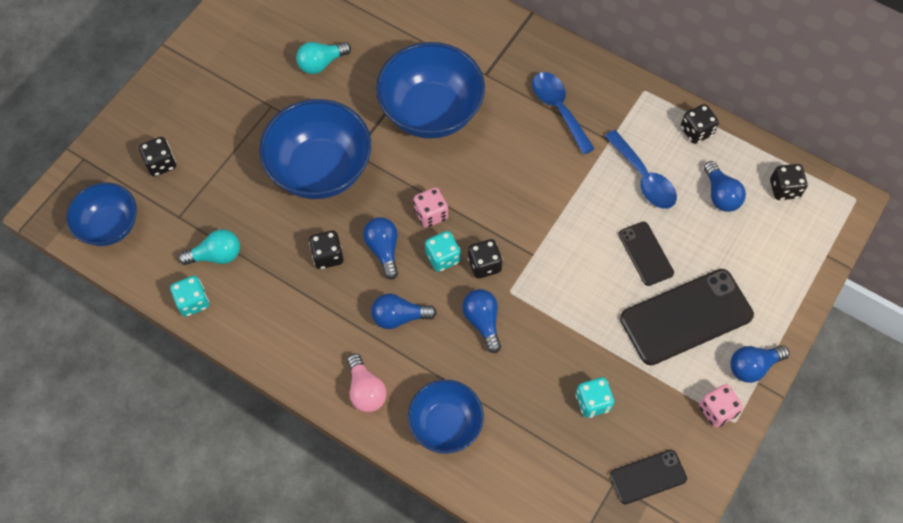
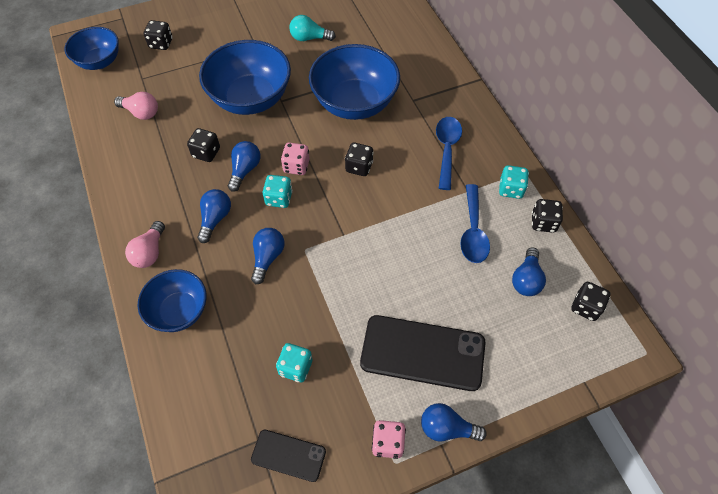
camera: 35 degrees right, 5 degrees down
(193, 302) = (102, 131): turquoise dice -> turquoise dice (510, 189)
(216, 255) = (141, 112): turquoise light bulb -> pink light bulb
(399, 317) = (215, 219): blue light bulb -> blue light bulb turned 75 degrees clockwise
(484, 265) = (303, 221): black dice -> black dice (359, 167)
(645, 253) = (429, 285): black phone -> none

